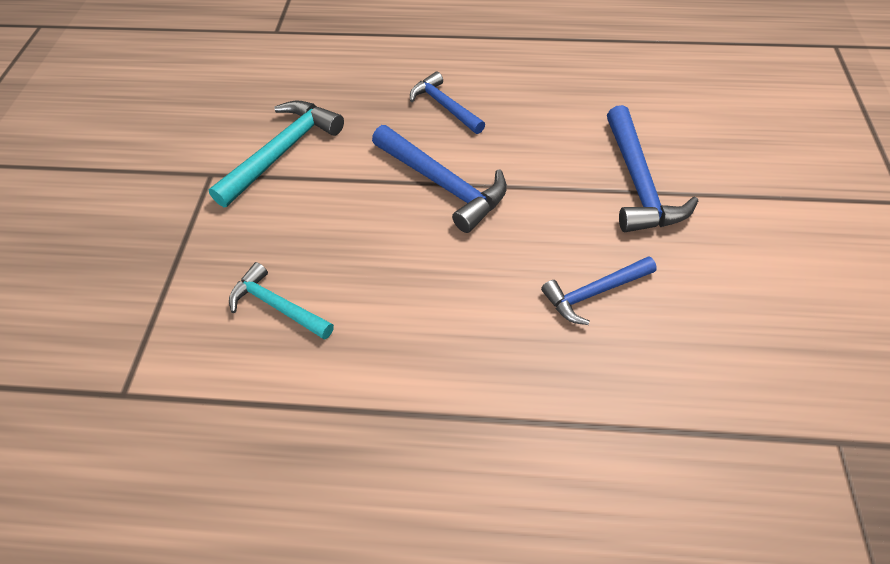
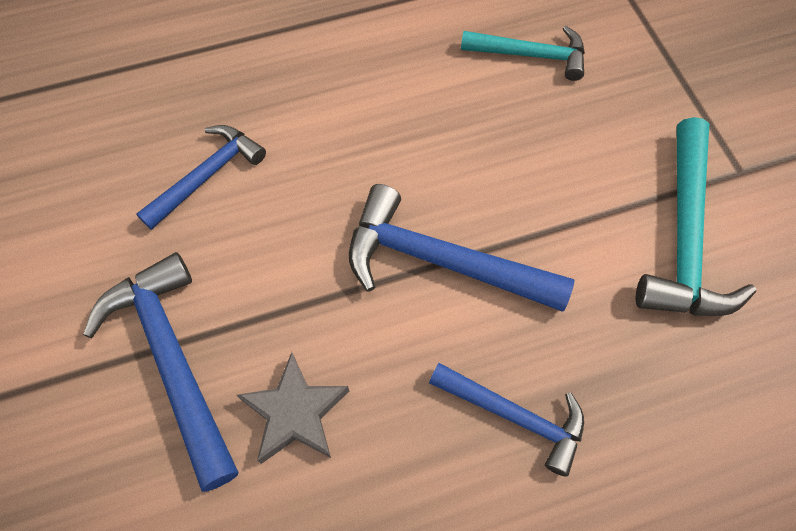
camera: 155 degrees right, 10 degrees up
(567, 139) = (295, 413): none -> grey star

